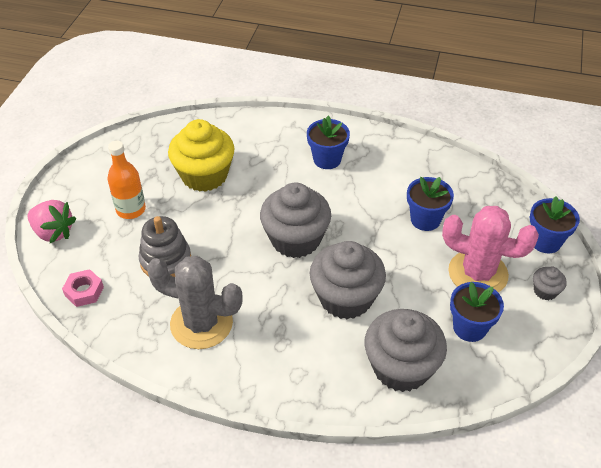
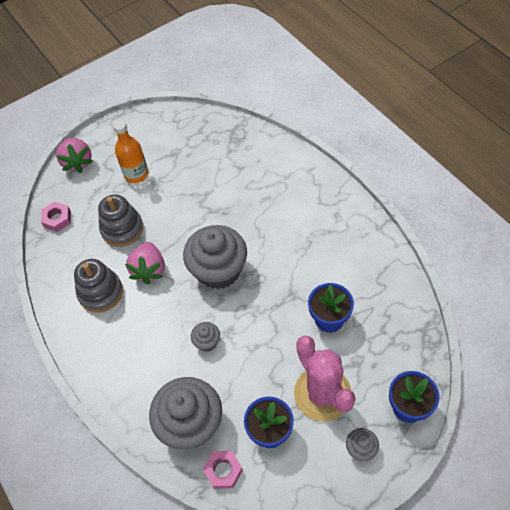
camera: 45 degrees right, 10 degrees up
(201, 323) = (100, 292): grey cactus -> grey stacking toy
(204, 175) = (206, 176): yellow cupcake -> none
(230, 277) = (149, 270): none -> pink strawberry
(327, 159) = (306, 217): blue flower pot -> none
(345, 298) = (207, 342): grey cupcake -> grey cupcake, size x0.44
(465, 381) = (223, 471): none -> pink nut

